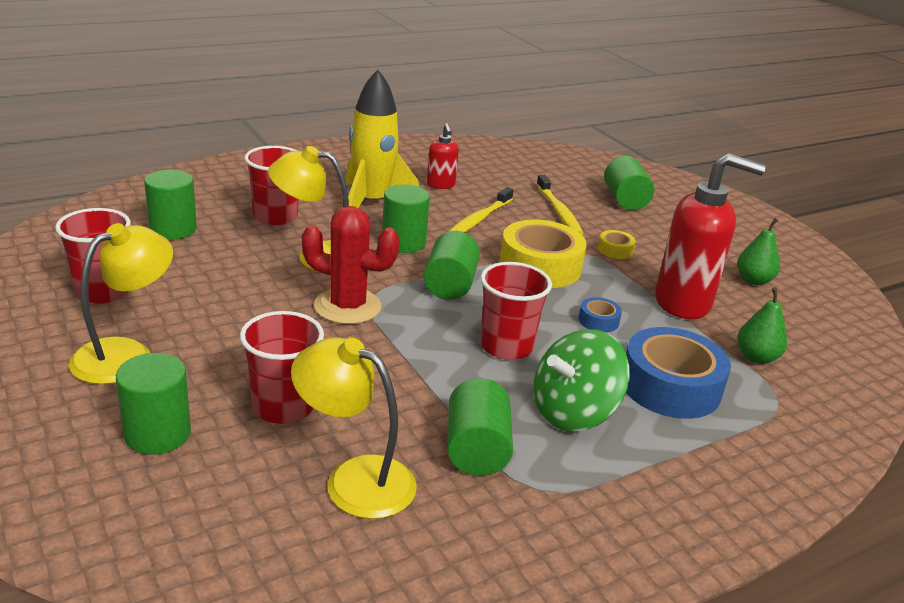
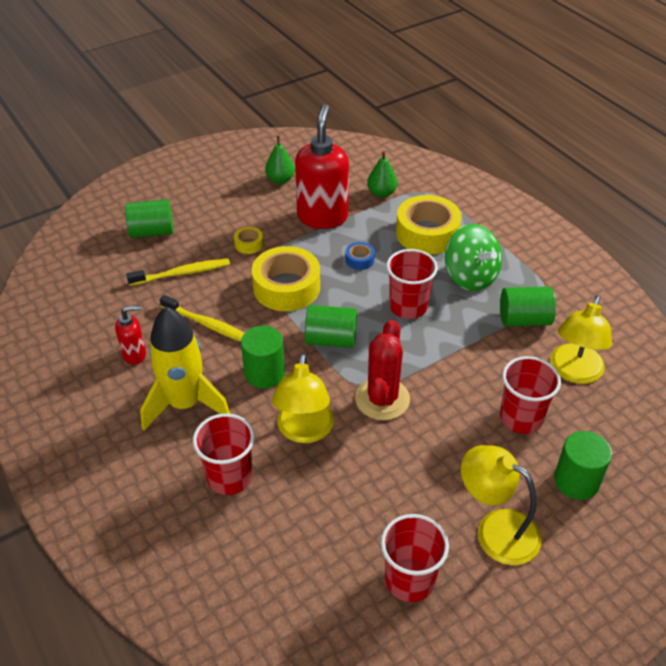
camera: 90 degrees left, 15 degrees up
(173, 229) = (275, 559): green cylinder -> none
(670, 386) = (427, 233): blue tape -> yellow tape

